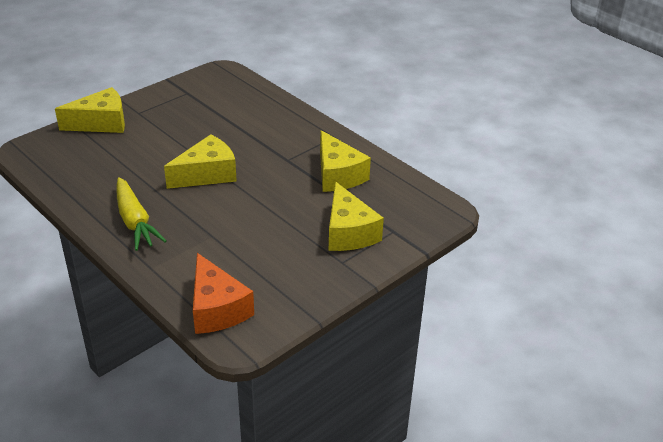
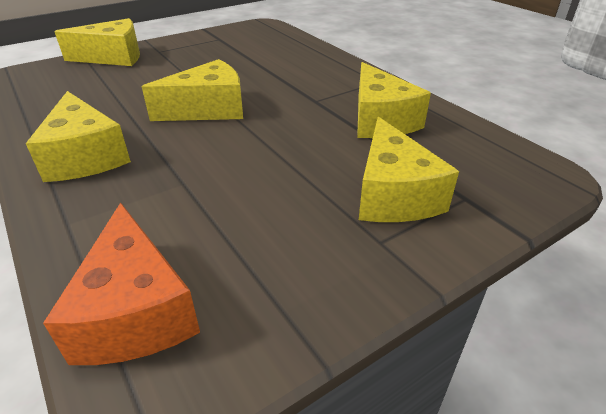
camera: 10 degrees right, 0 degrees up
(135, 221) = (85, 156): yellow carrot -> yellow cheese

